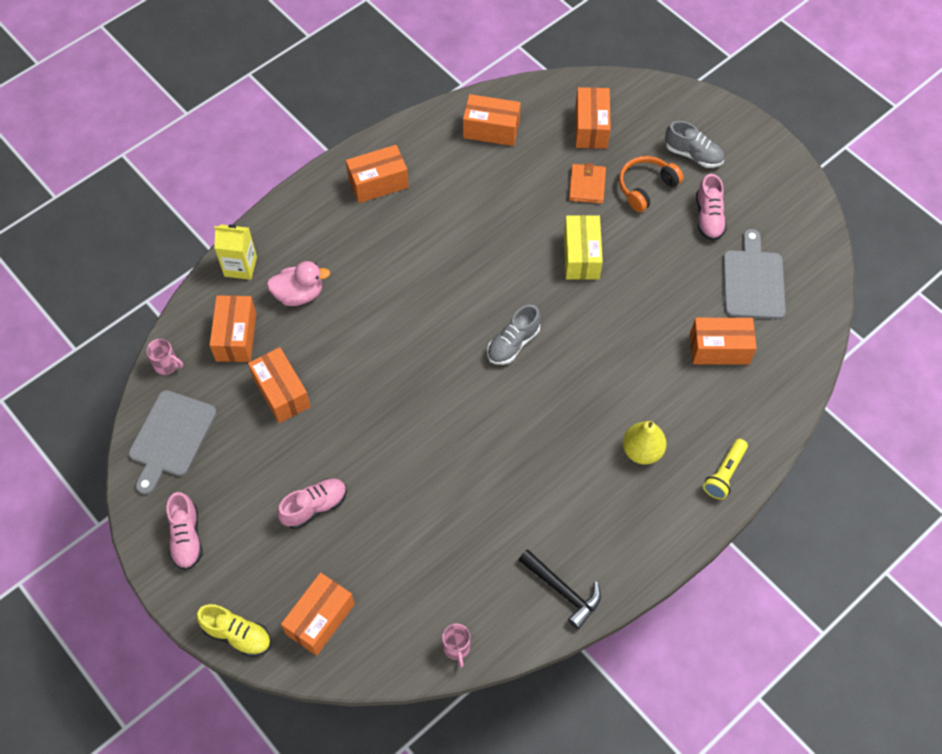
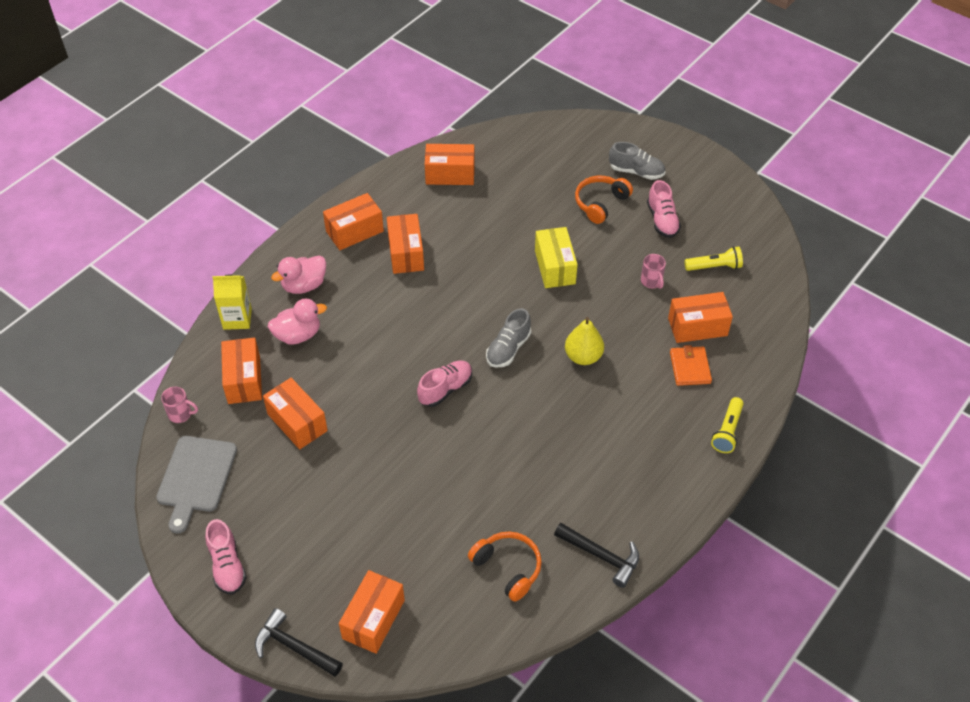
camera: 10 degrees left, 10 degrees down
(237, 635) = (294, 647): yellow shoe -> black hammer
(314, 507) = (348, 518): pink shoe -> pink shoe (445, 389)
(315, 238) = (304, 285): none -> pink duck
(456, 648) = (511, 624): pink mug -> pink mug (651, 281)
(465, 587) = (508, 568): none -> orange headphones
(587, 185) = (547, 208): orange wallet -> orange wallet (690, 368)
(591, 127) = (540, 161): orange box -> orange box (406, 253)
(642, 451) = (647, 423): yellow pear -> yellow pear (583, 356)
(753, 281) = (714, 266): grey cutting board -> yellow flashlight

